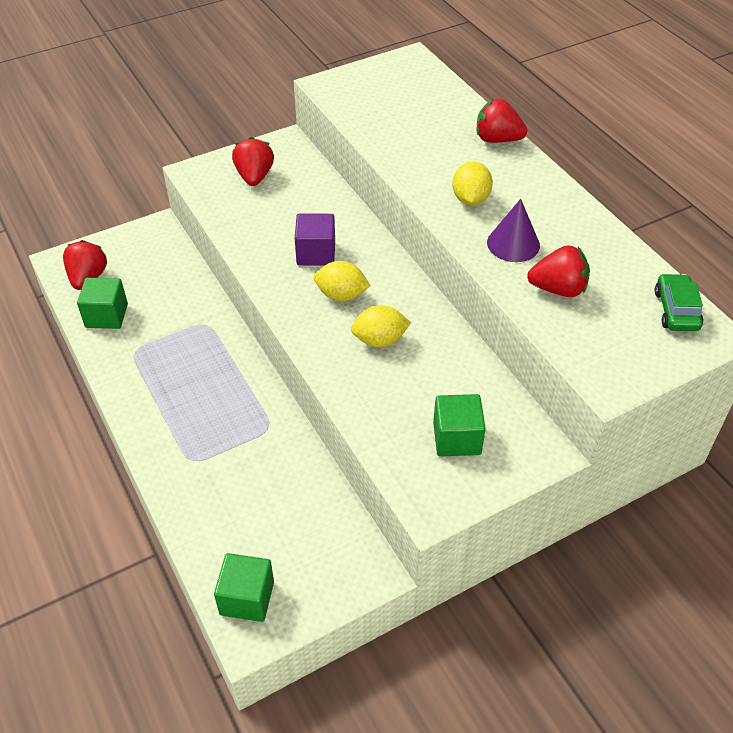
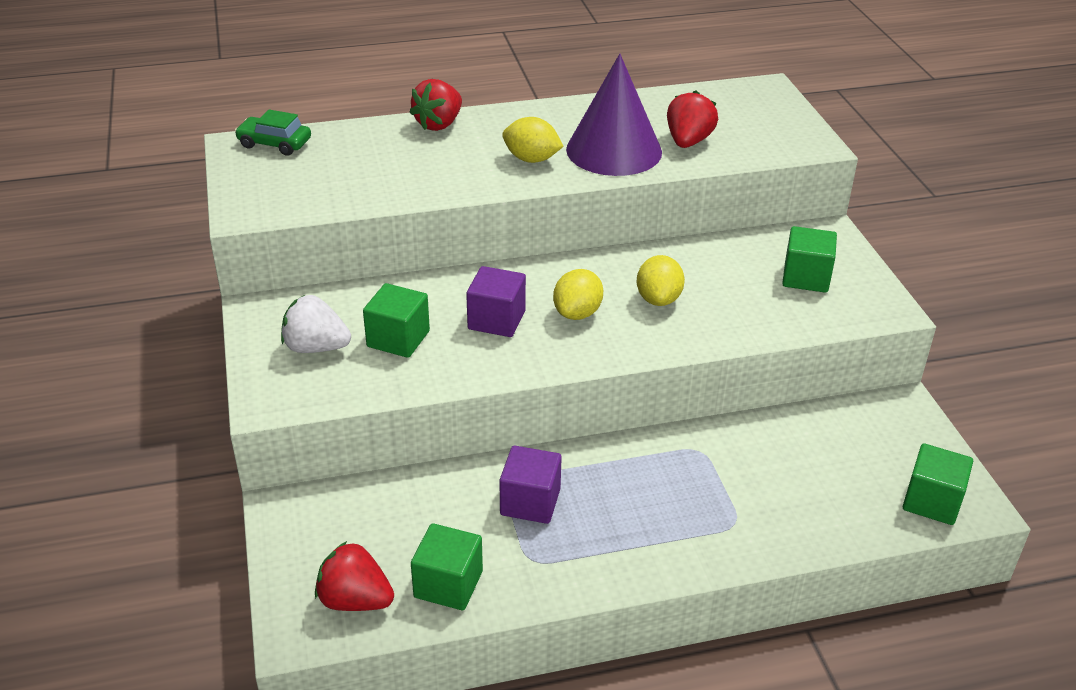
camera: 75 degrees left, 10 degrees down
(188, 339) = (530, 502): none -> purple cube
(254, 177) = (316, 347): red strawberry -> white strawberry
(276, 210) = (398, 339): none -> green cube
(513, 244) = (614, 150): purple cone -> purple cone, size x1.71
(676, 310) = (733, 95): green car -> green car (274, 144)

